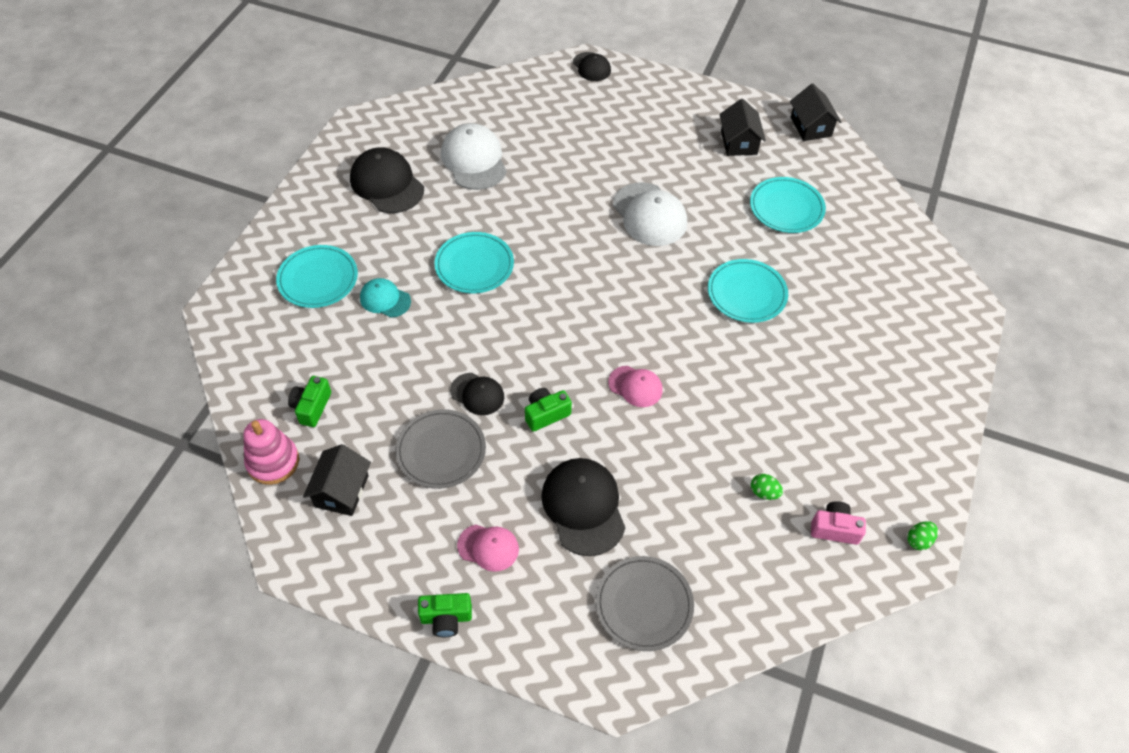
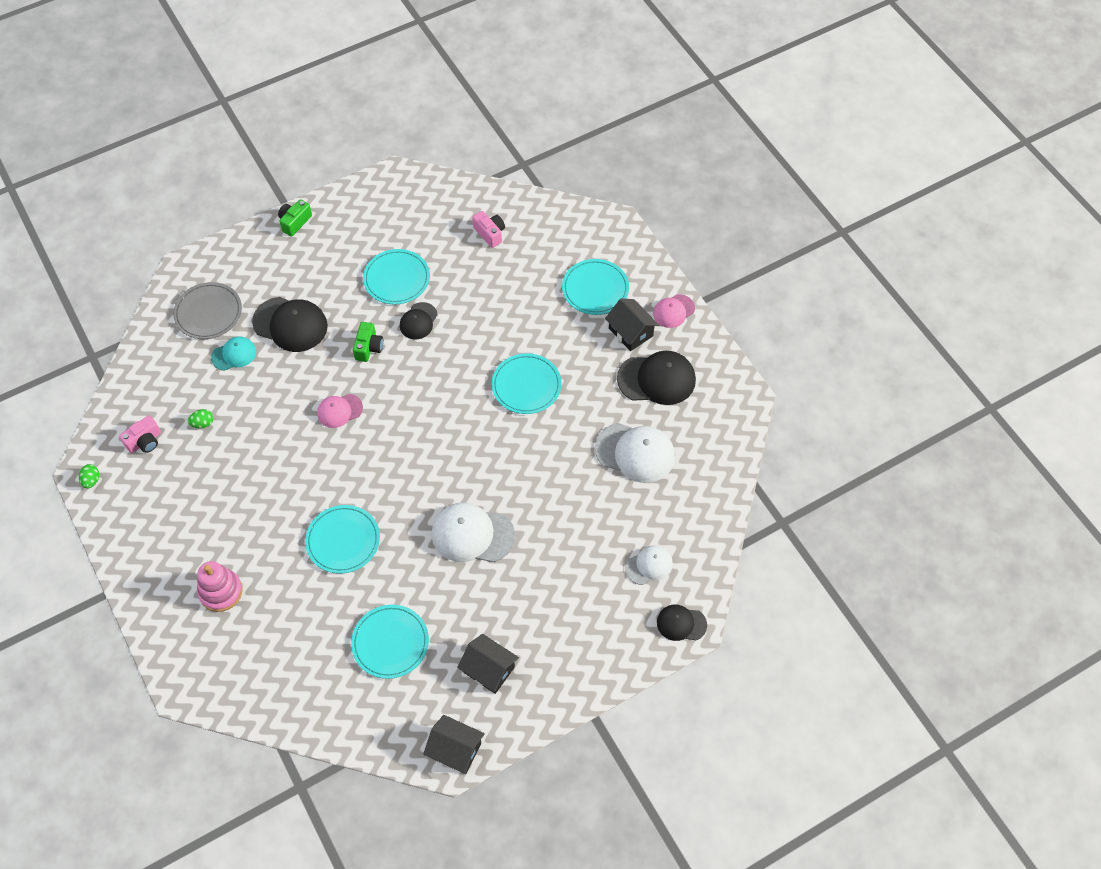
camera: 130 degrees right, 5 degrees up
(273, 462) = (468, 197): pink stacking toy -> pink stacking toy (221, 592)
(312, 407) = (490, 233): green camera -> pink camera
(341, 491) = (417, 218): black house -> black house (630, 332)
(385, 299) = (542, 316): turquoise cap -> turquoise cap (234, 354)
(441, 451) = (396, 279): grey plate -> turquoise plate
(477, 394) = (418, 321): black cap -> black cap turned 45 degrees counterclockwise
(488, 547) = (314, 264): pink cap -> pink cap (673, 311)
(565, 104) = (649, 565): none -> white cap

